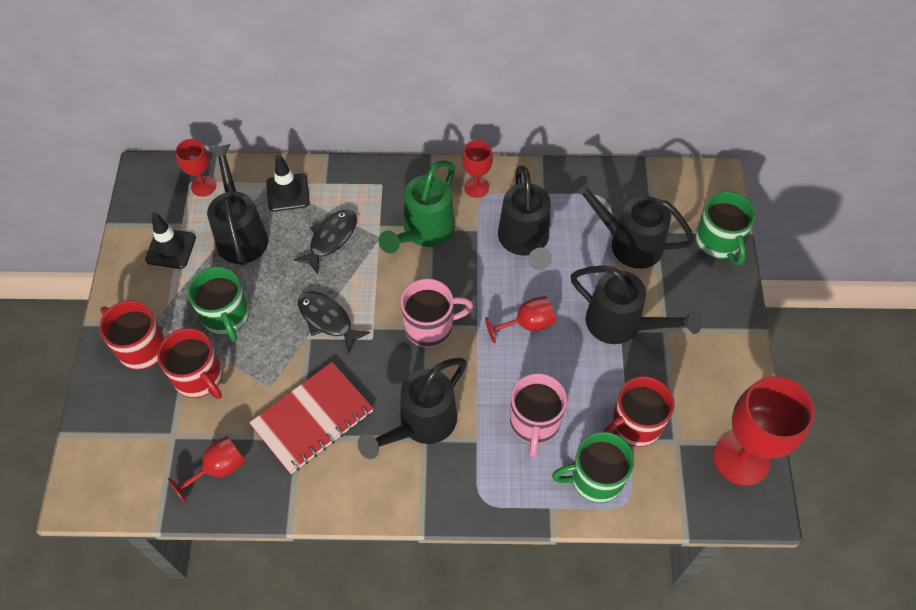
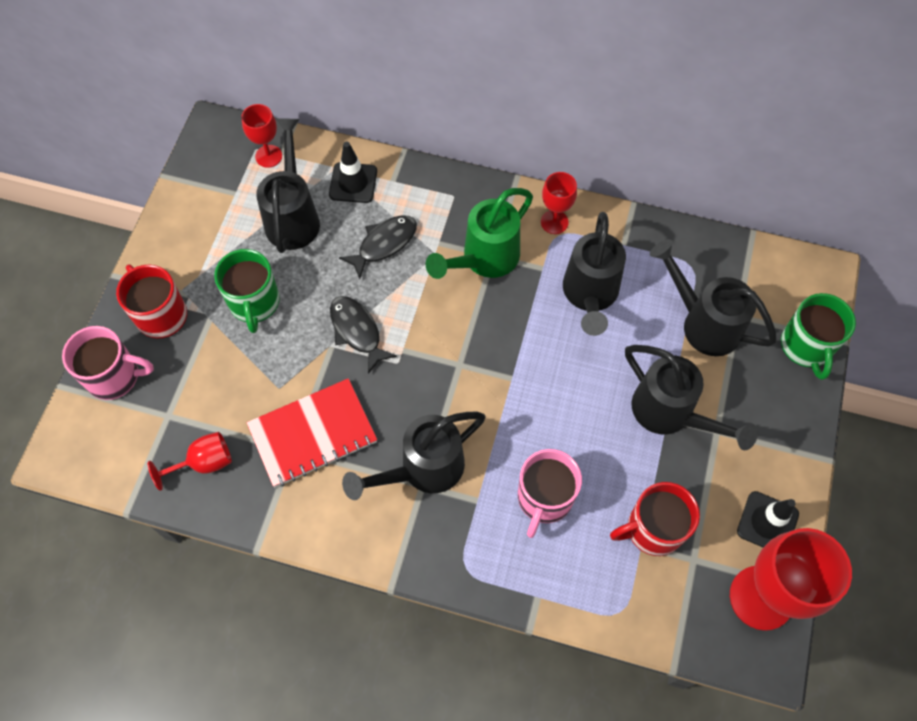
camera: 15 degrees right, 5 degrees up
(171, 249) = (218, 216): black traffic cone -> black traffic cone (767, 522)
(199, 377) = (210, 361): red mug -> none
(430, 326) = (462, 365): pink mug -> pink mug (114, 376)
(527, 324) = (566, 388): red goblet -> none
(595, 479) = (592, 577): green mug -> none

